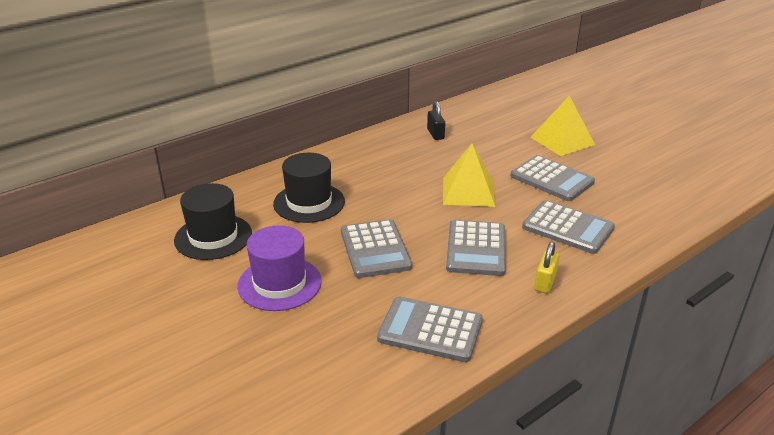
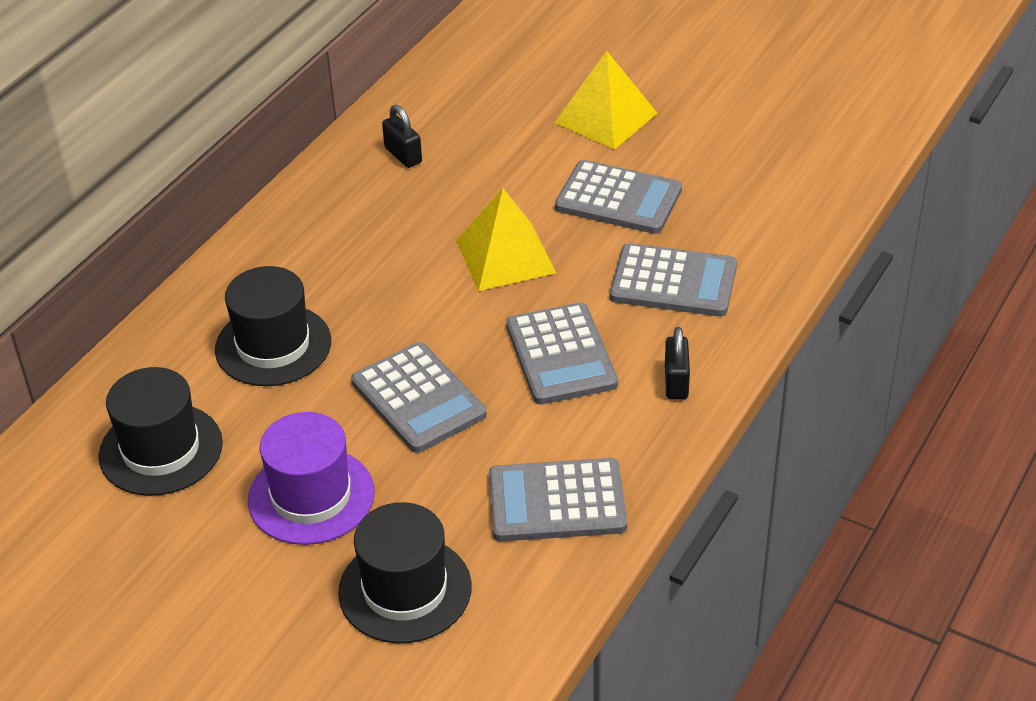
camera: 20 degrees left, 10 degrees up
(302, 353) = (405, 589): none -> black hat
(545, 282) = (676, 382): yellow padlock -> black padlock

